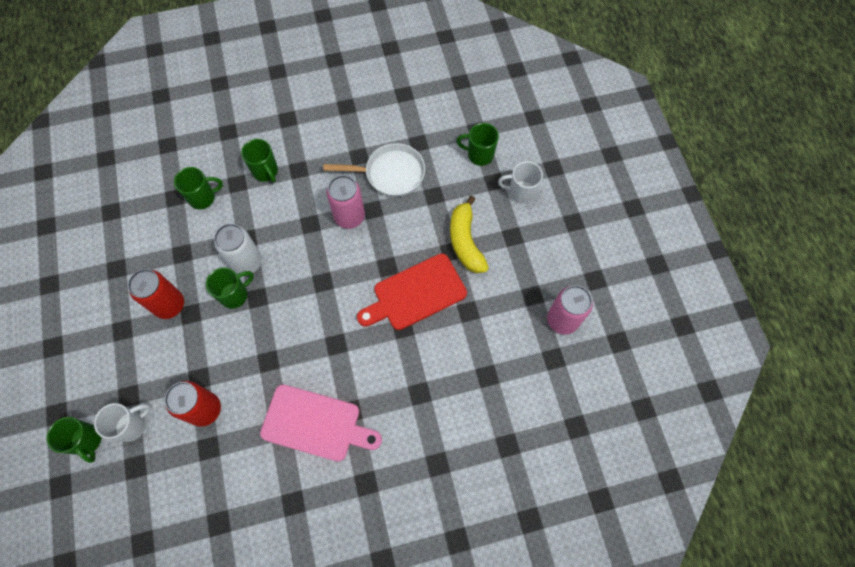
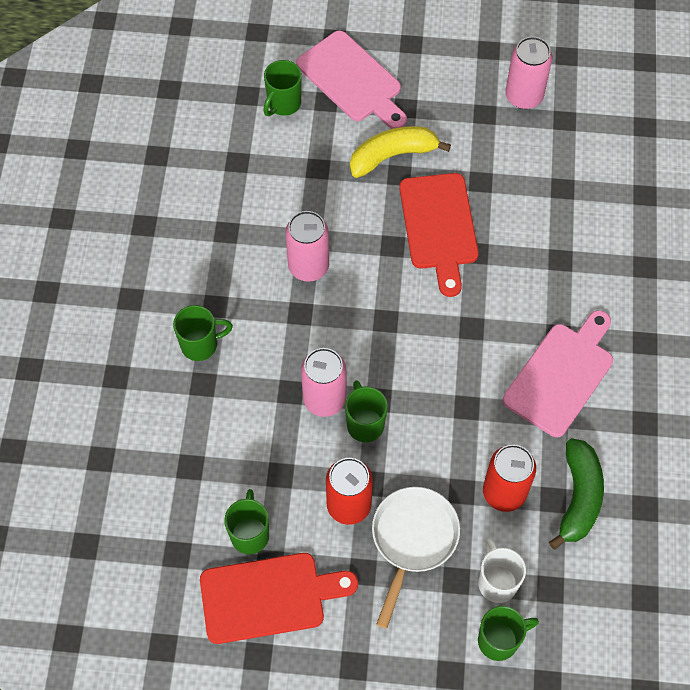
camera: 70 degrees left, 5 degrees down
(91, 277) = (269, 597): none -> red cutting board
(203, 198) = (207, 430): green mug -> green mug (250, 534)
(214, 467) = (578, 497): none -> green banana
(247, 262) = (324, 399): white can -> pink can
(390, 173) = (267, 204): white pan -> white pan (412, 540)
(465, 241) = (392, 155): yellow banana -> yellow banana turned 150 degrees clockwise
(521, 192) = (352, 80): white mug -> pink cutting board

